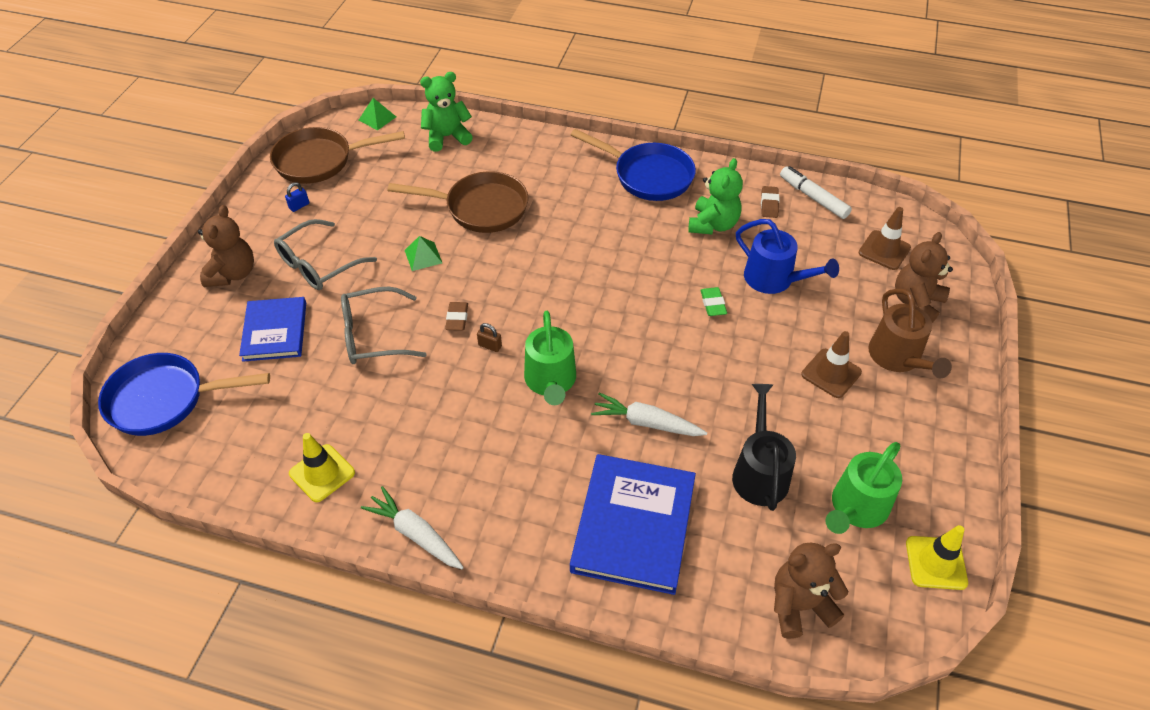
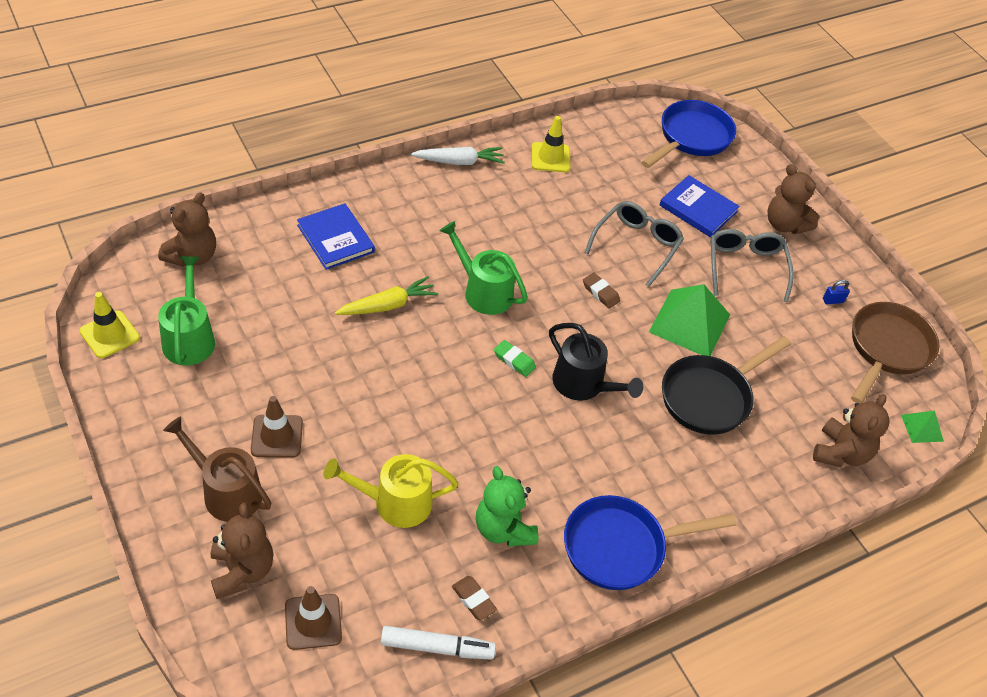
camera: 130 degrees right, 0 degrees up
(299, 206) = (832, 300): blue padlock -> blue padlock turned 75 degrees clockwise
(423, 256) = (689, 323): green pyramid -> green pyramid, size x2.01
(447, 137) = (840, 453): green teddy bear -> brown teddy bear
(480, 208) = (710, 397): brown pan -> black pan
(490, 346) = (553, 289): brown padlock -> none
(633, 525) = (335, 239): blue book -> blue book, size x0.65
(646, 423) = (388, 305): white carrot -> yellow carrot
(713, 304) = (426, 437): green eraser -> green eraser (514, 361)
(759, 473) = (277, 320): black watering can -> black watering can (583, 384)
(774, 279) = (395, 502): blue watering can -> yellow watering can

